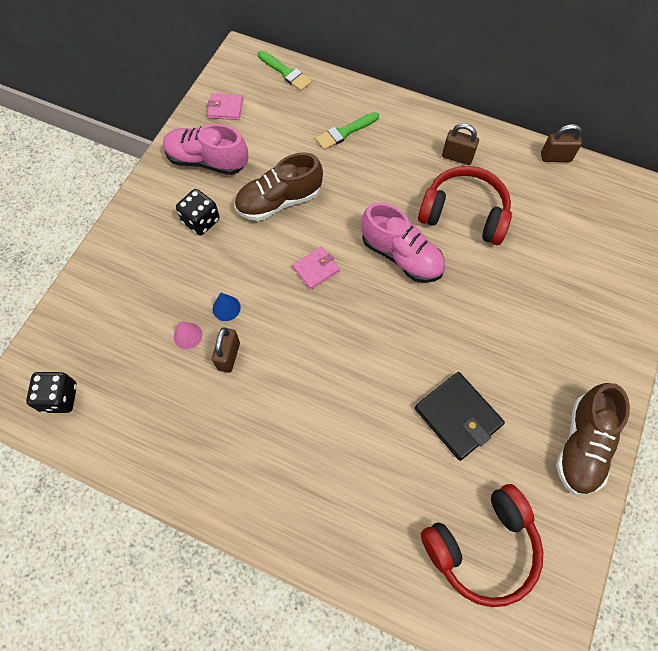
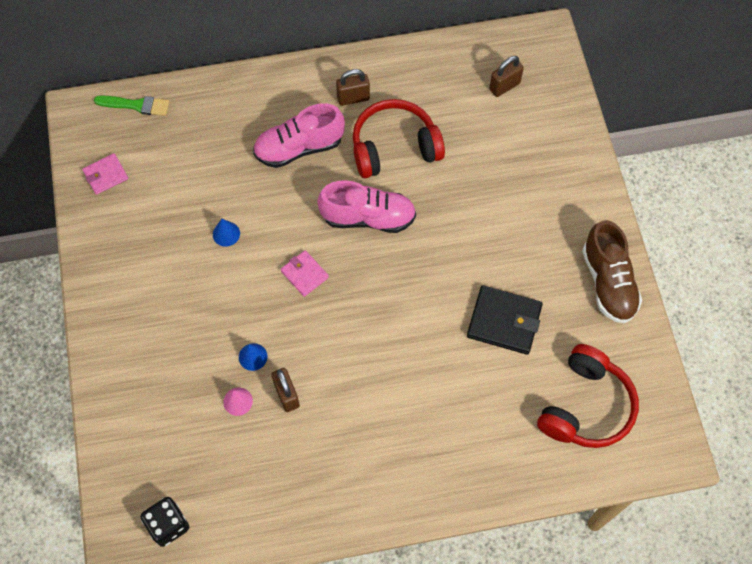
camera: 35 degrees left, 0 degrees up
(201, 221) = (169, 295): black dice -> none
(207, 161) = (129, 236): pink shoe -> pink shoe (299, 147)
(279, 201) = (226, 234): brown shoe -> blue cone
(316, 269) = (304, 274): pink wallet -> pink wallet turned 60 degrees counterclockwise
(345, 132) = (237, 132): green brush -> none
(555, 157) = (436, 49): brown padlock -> brown padlock (504, 86)

